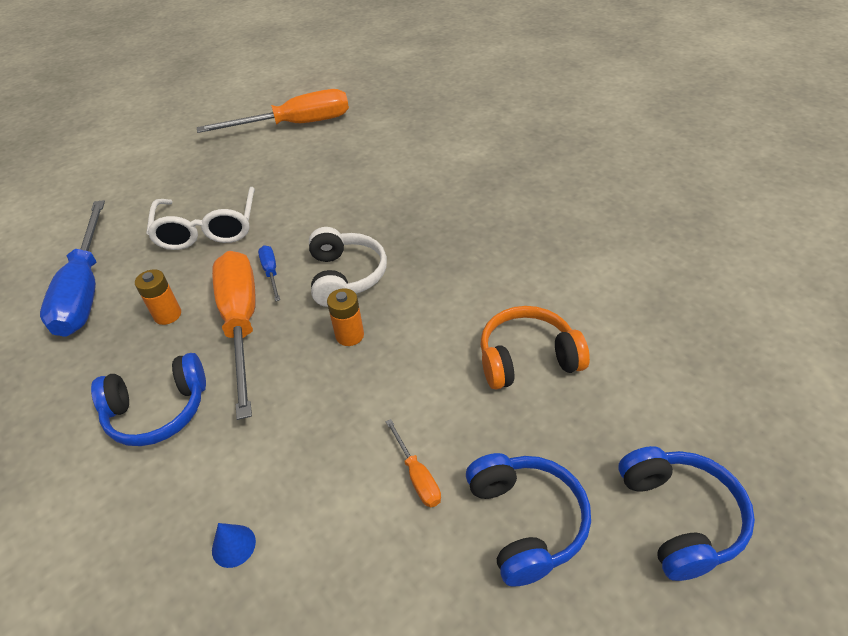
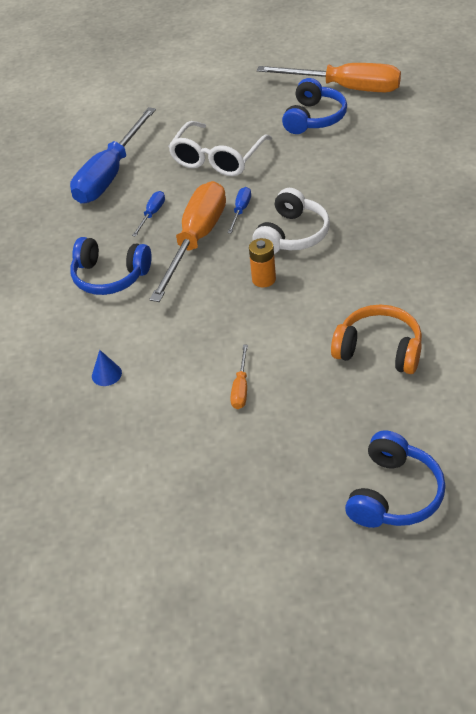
camera: 35 degrees right, 0 degrees up
(167, 315) = (152, 214): orange battery -> blue screwdriver
(526, 522) = (288, 446): blue headphones -> blue headphones (314, 118)

